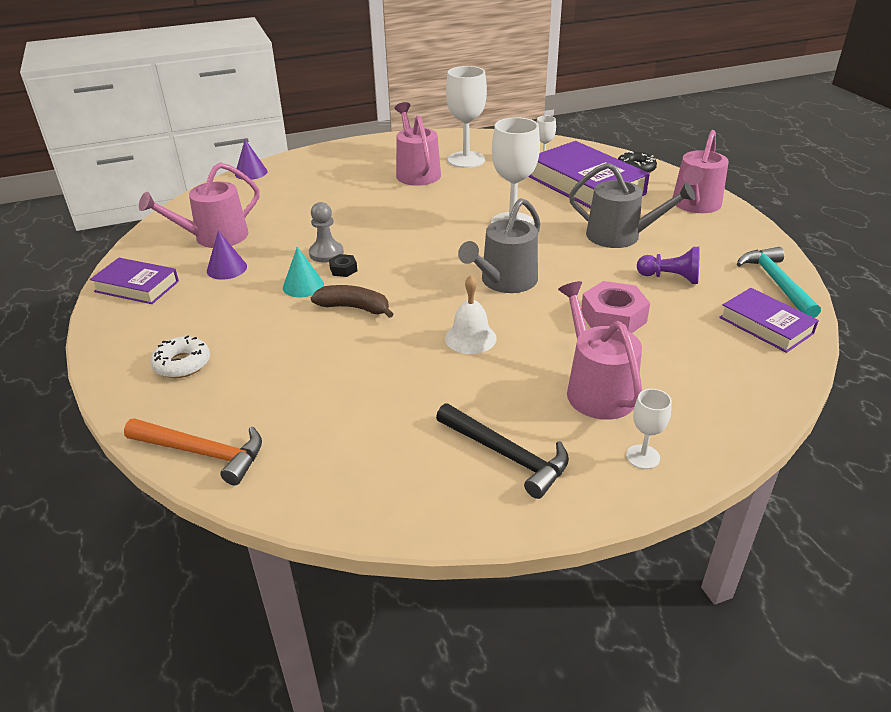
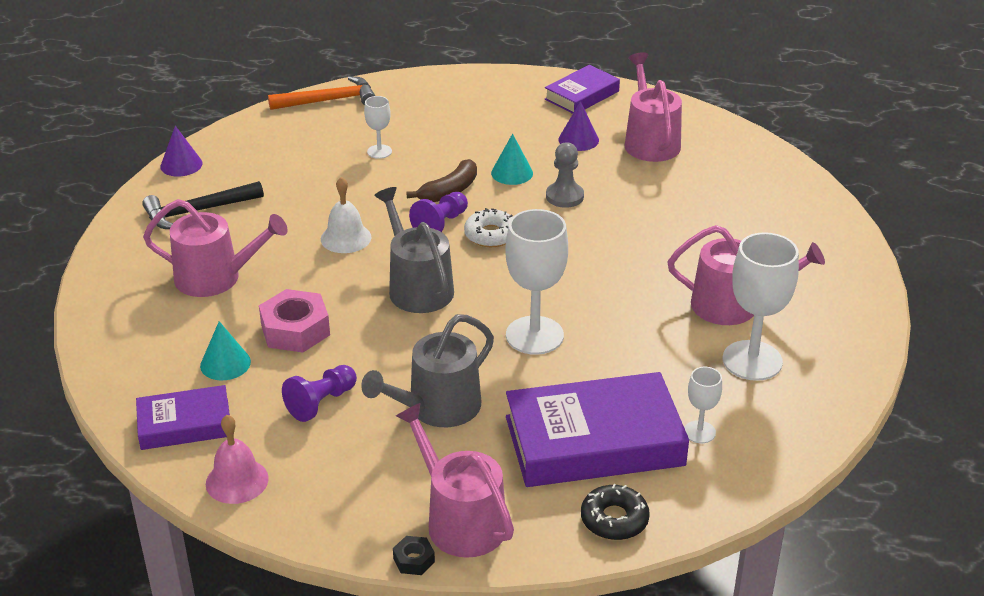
camera: 115 degrees right, 0 degrees up
(182, 364) = (441, 104): white donut -> white donut (491, 235)
(203, 453) = (329, 100): orange hammer -> orange hammer turned 150 degrees counterclockwise
(251, 172) = (810, 185): purple cone -> purple cone (181, 165)
(343, 269) = (523, 199): black nut -> black nut (414, 560)
(410, 297) = (441, 224): none -> purple pawn
(643, 457) = (128, 268): white goblet -> white goblet (379, 151)
(687, 335) = (225, 363): none -> turquoise cone
(776, 283) = (237, 481): turquoise hammer -> pink bell

